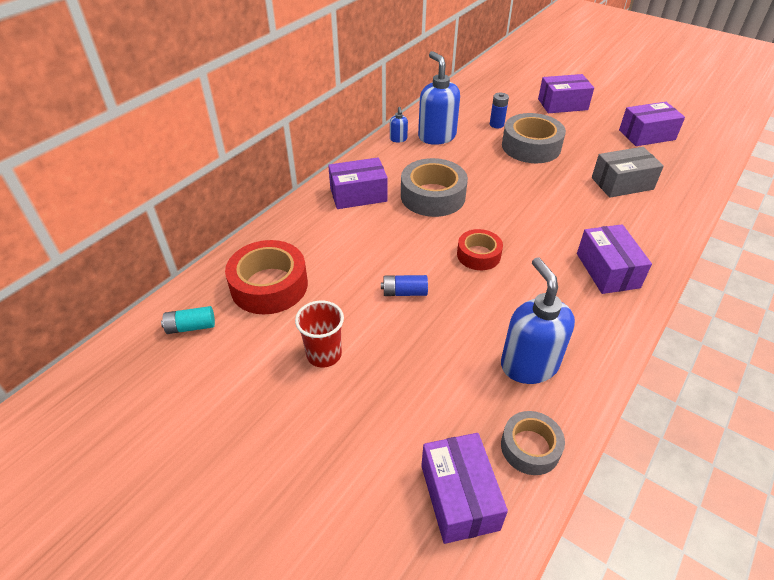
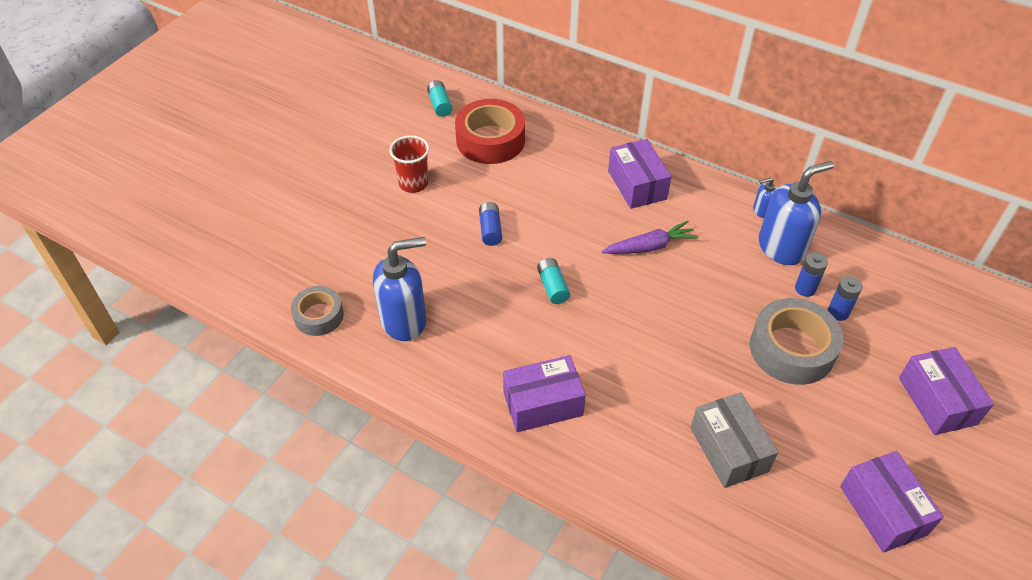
camera: 85 degrees right, 5 degrees up
(432, 196) = (649, 247): grey tape -> purple carrot
(459, 497) = (280, 270): purple box -> none
(476, 133) = (805, 288): none -> blue battery
(478, 255) = (552, 287): red tape -> turquoise battery

